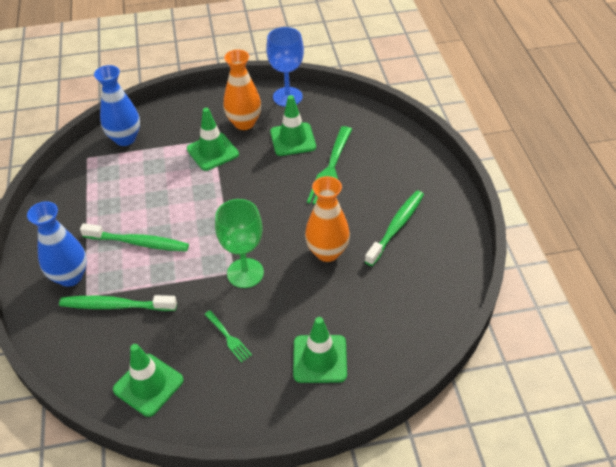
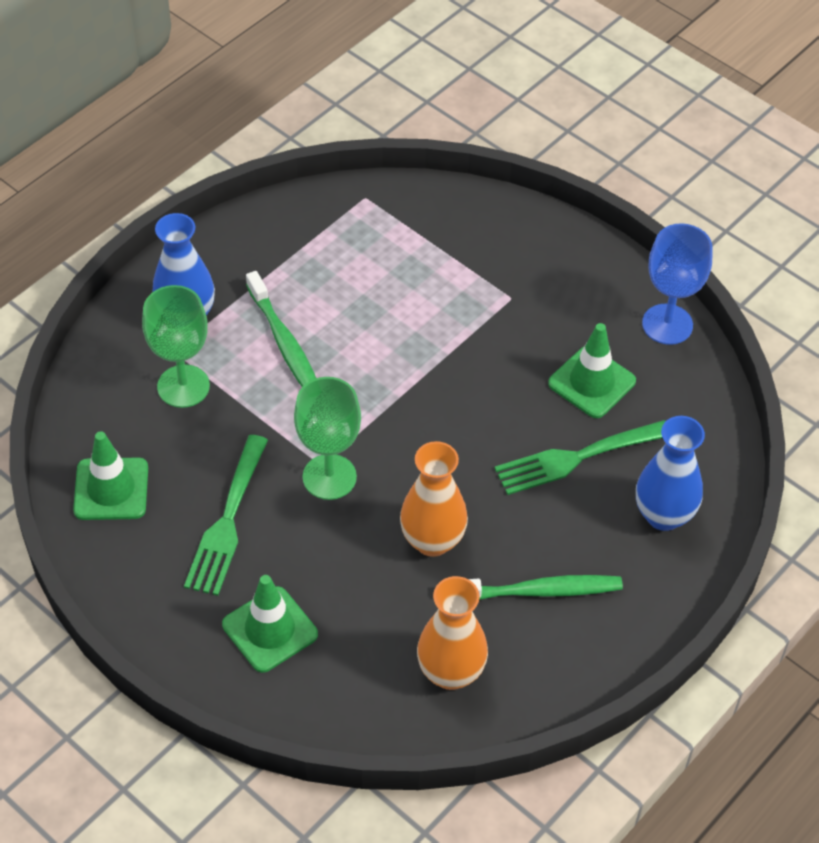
camera: 50 degrees right, 5 degrees up
(115, 306) = (183, 386): green toothbrush -> green goblet
(125, 139) = (429, 210): blue vase -> blue vase (663, 515)
(212, 152) = (490, 313): green traffic cone -> none
(228, 338) = (227, 522): green fork -> green fork, size x1.93
(244, 123) = (571, 311): orange vase -> orange vase (450, 672)

